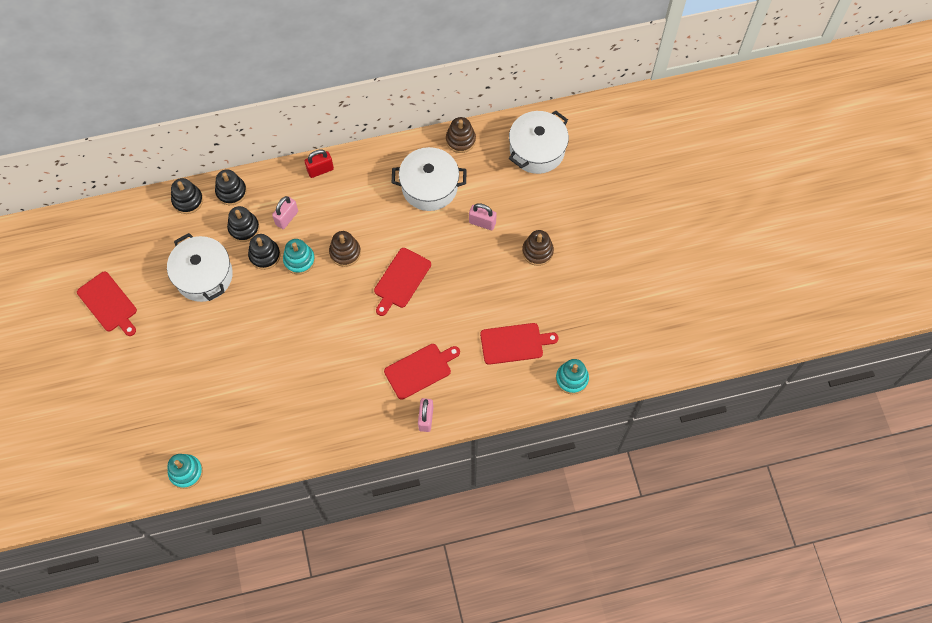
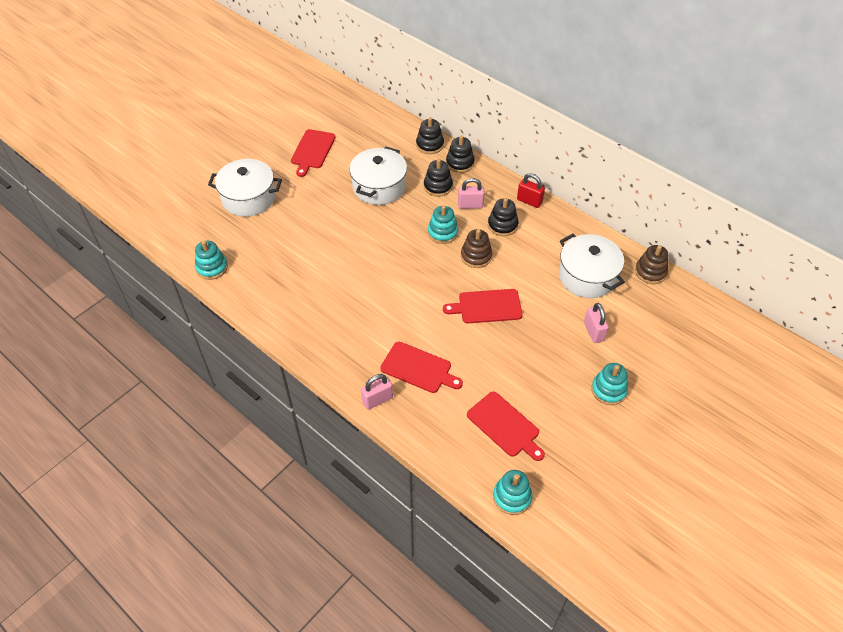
camera: 55 degrees right, 15 degrees down
(264, 255) = (427, 210): black stacking toy -> black stacking toy (502, 225)
(537, 150) = (701, 331): white pot -> white pot (248, 198)
(537, 251) = (608, 390): brown stacking toy -> turquoise stacking toy

